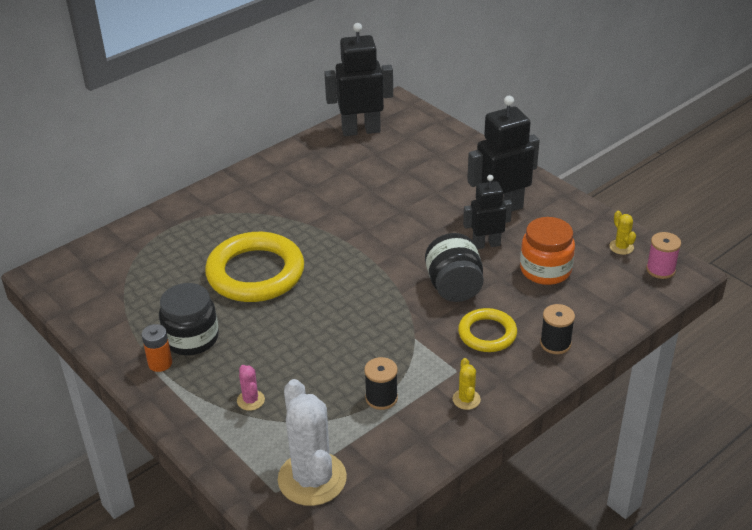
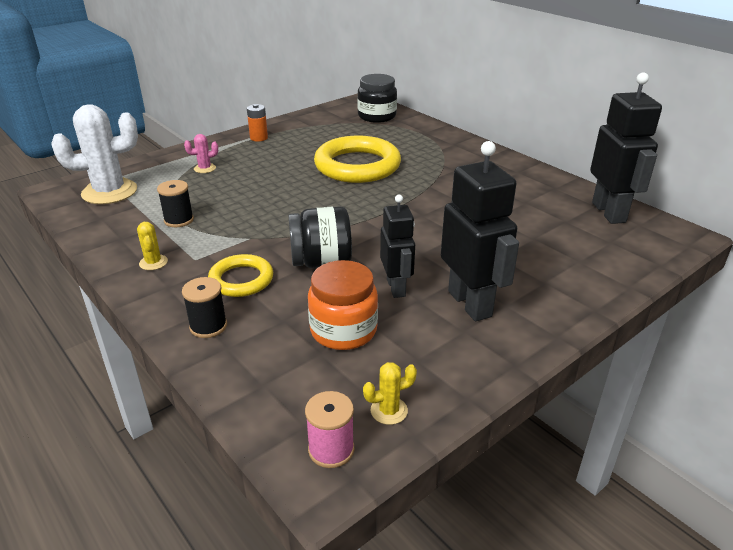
camera: 90 degrees right, 5 degrees down
(191, 338) = (282, 146): black jar -> black jar (377, 116)
(466, 399) = (153, 262): yellow cactus -> yellow cactus turned 75 degrees clockwise

